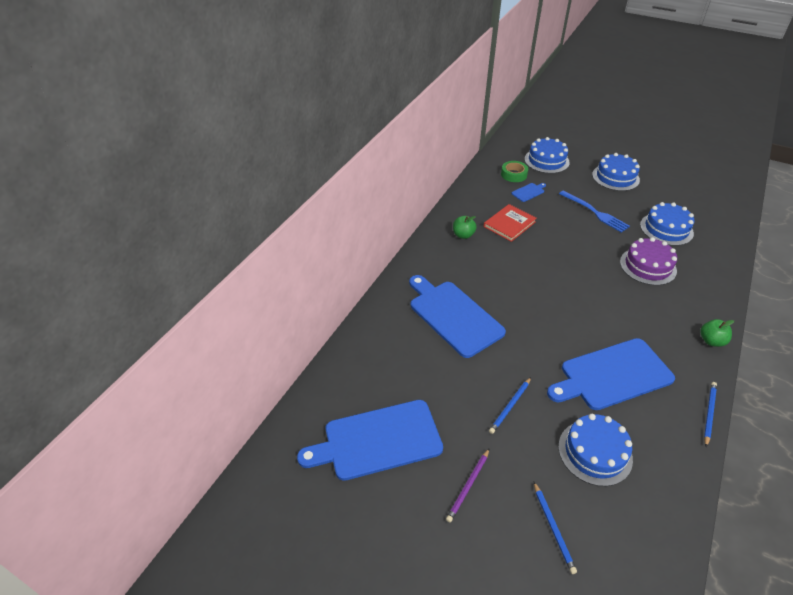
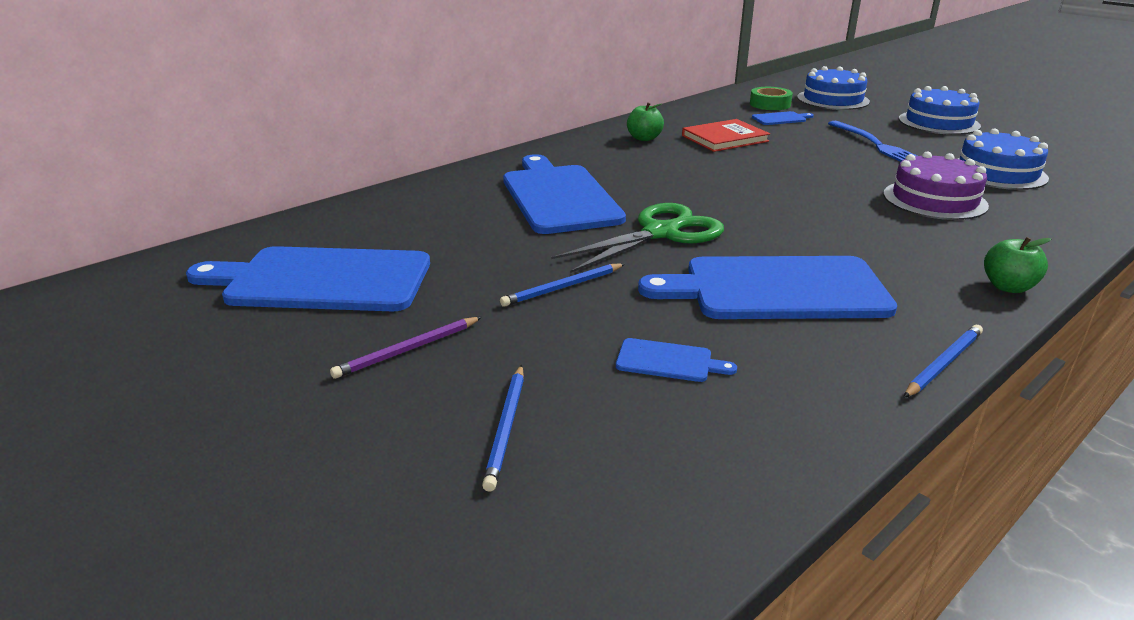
camera: 20 degrees right, 15 degrees down
(530, 339) = (661, 233): none -> green scissors
(595, 452) = (668, 361): blue cake -> blue cutting board

